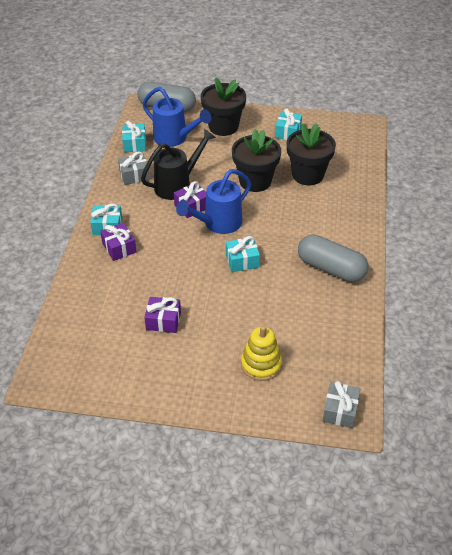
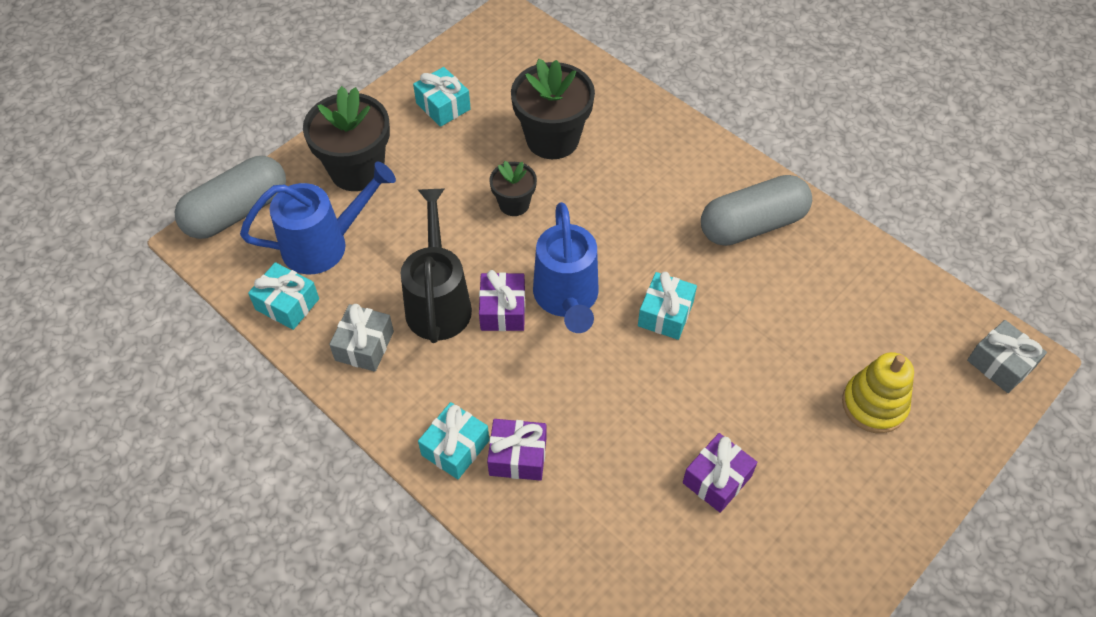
camera: 55 degrees left, 10 degrees up
(255, 181) = (514, 204): black flower pot -> black flower pot, size x0.55

